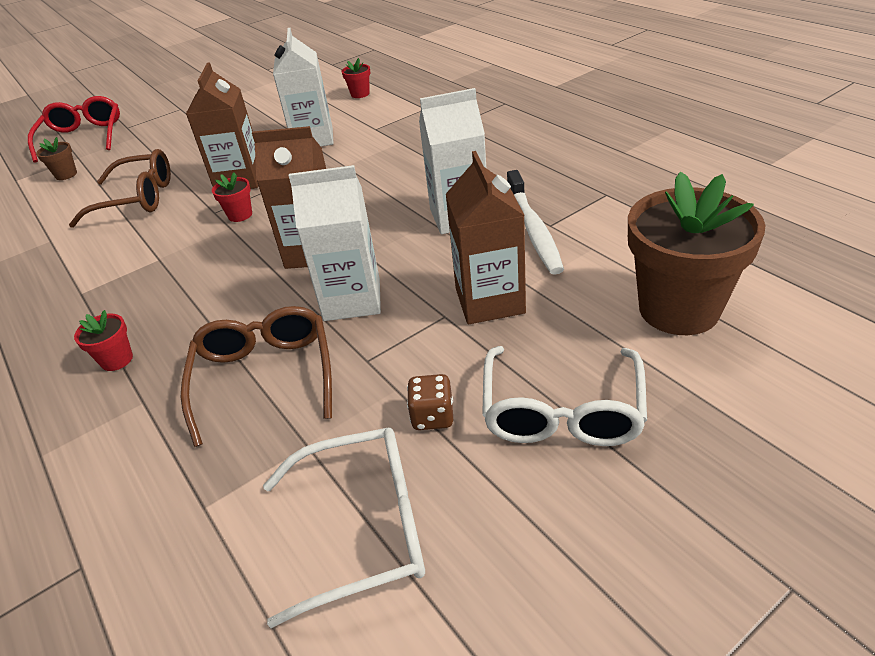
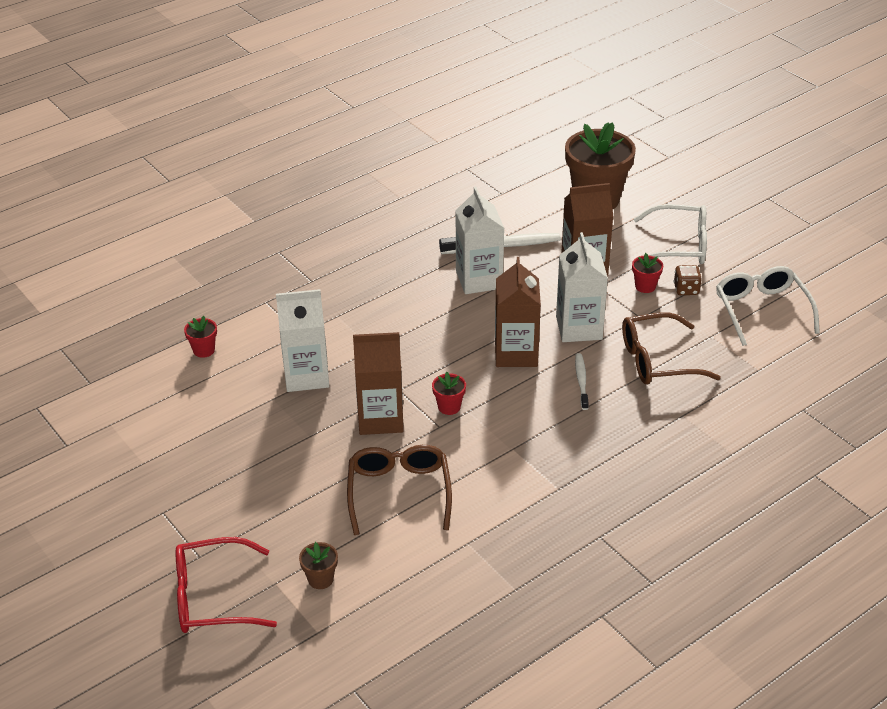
camera: 95 degrees left, 0 degrees up
(117, 360) = (642, 440): red flower pot -> red flower pot (645, 286)
(246, 305) = (581, 381): none -> white toothbrush

